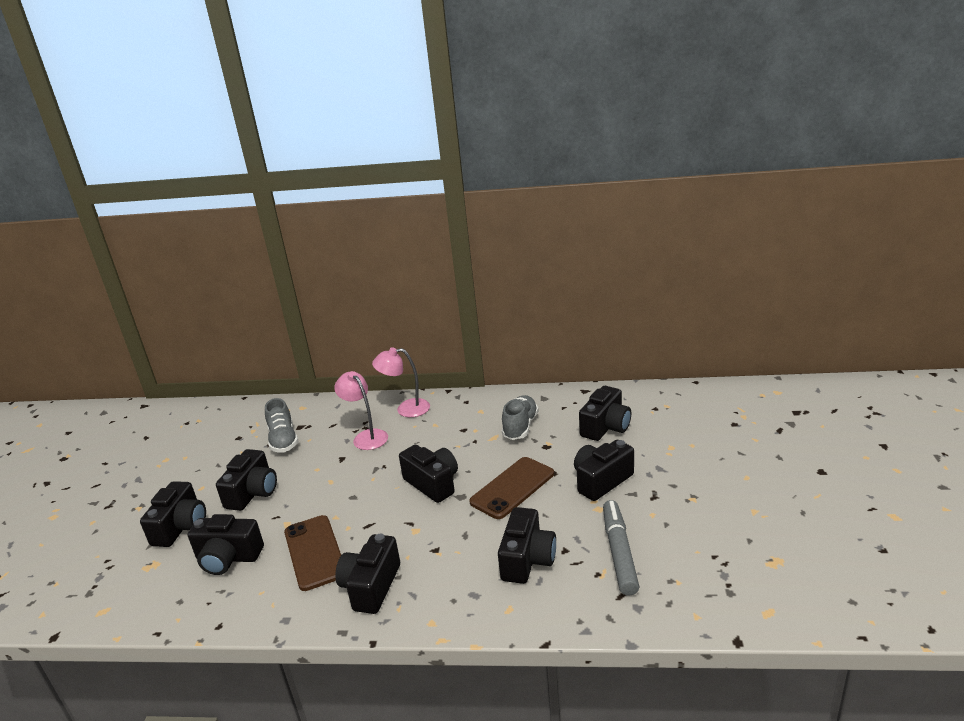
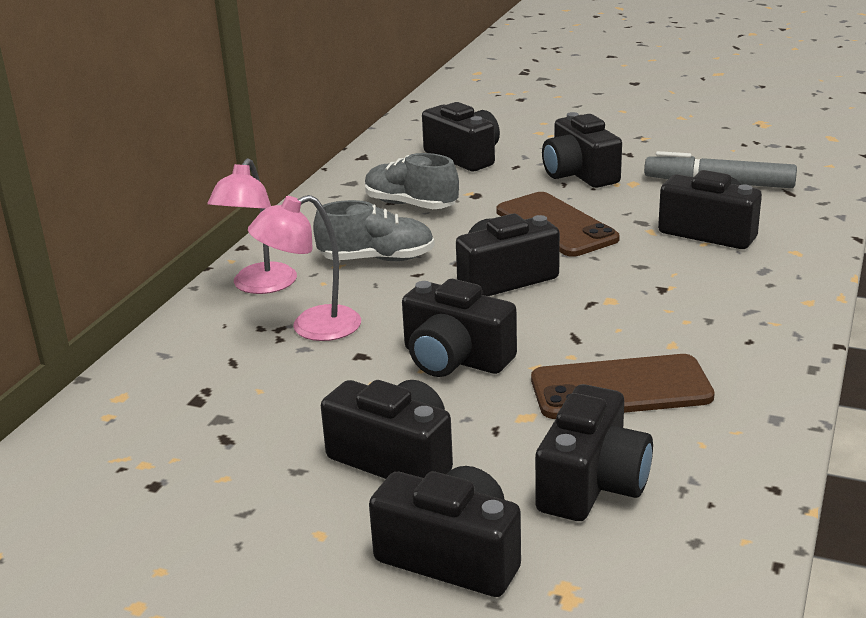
camera: 75 degrees left, 0 degrees up
(283, 440) = (230, 421): grey shoe -> grey shoe (377, 259)
(371, 586) = (723, 341): black camera -> black camera (455, 359)

